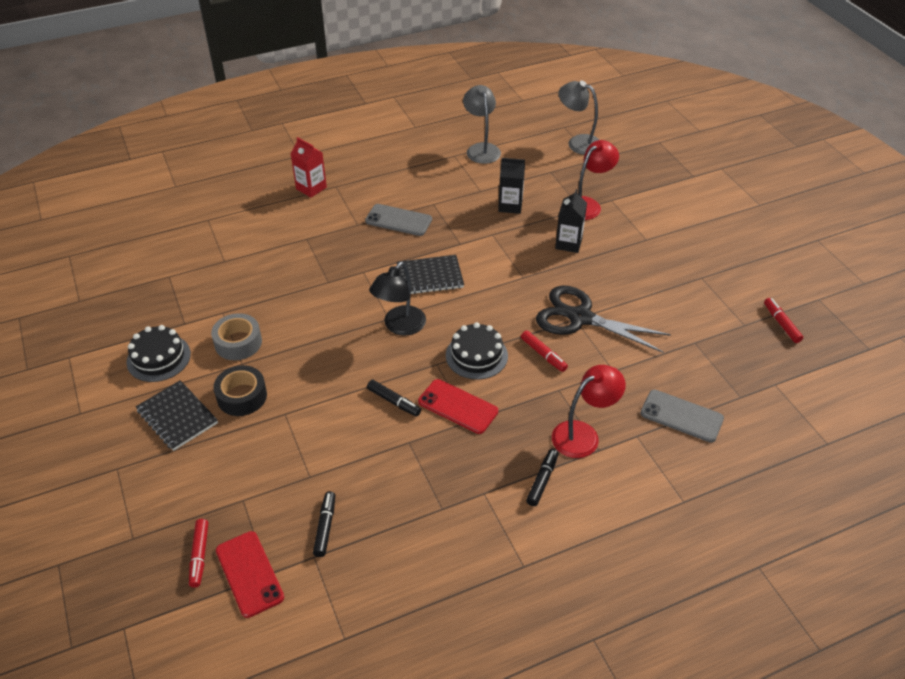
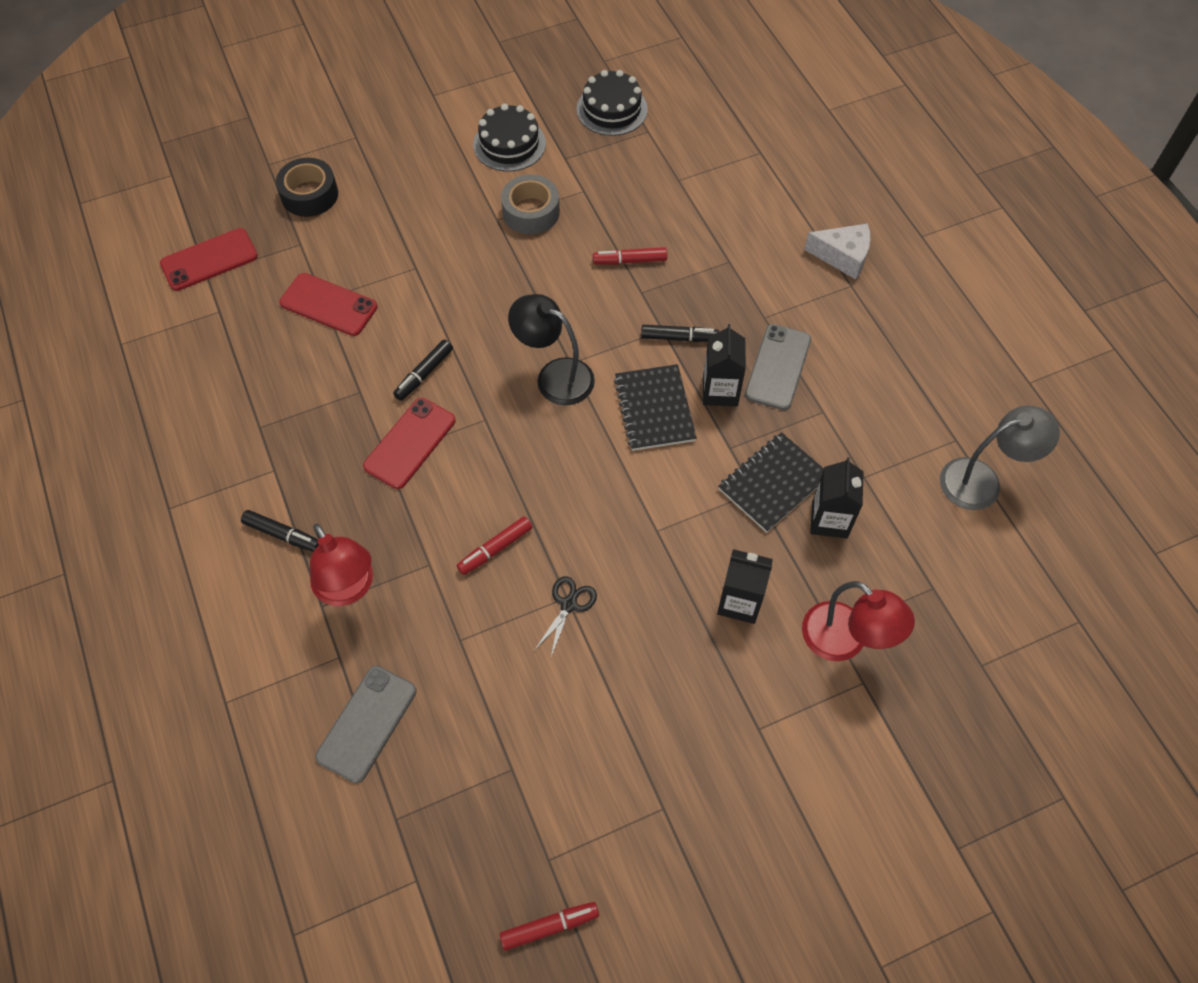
camera: 90 degrees right, 15 degrees up
(177, 417) = (420, 173): black notebook -> black notebook (773, 483)
(199, 556) = (238, 218): red marker -> red marker (630, 261)
(242, 396) = (445, 226): black tape -> black tape (309, 195)
(311, 188) = (843, 257): red carton -> white cheese
(317, 471) = (328, 305): none -> red phone
(325, 527) = (253, 318): black marker -> black marker (679, 338)
(416, 246) = (720, 391): none -> black carton
(476, 355) = (498, 466): black cake -> black cake (612, 109)
(578, 142) = (1032, 642): grey lamp -> none
(580, 317) = (568, 604): black scissors -> black scissors, size x0.44

